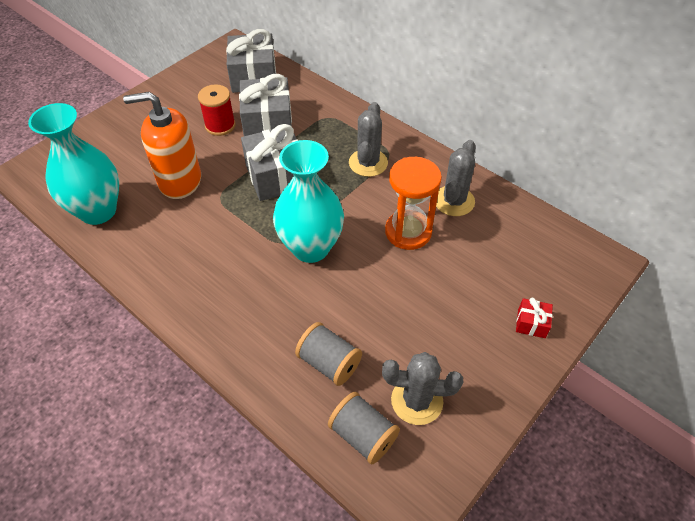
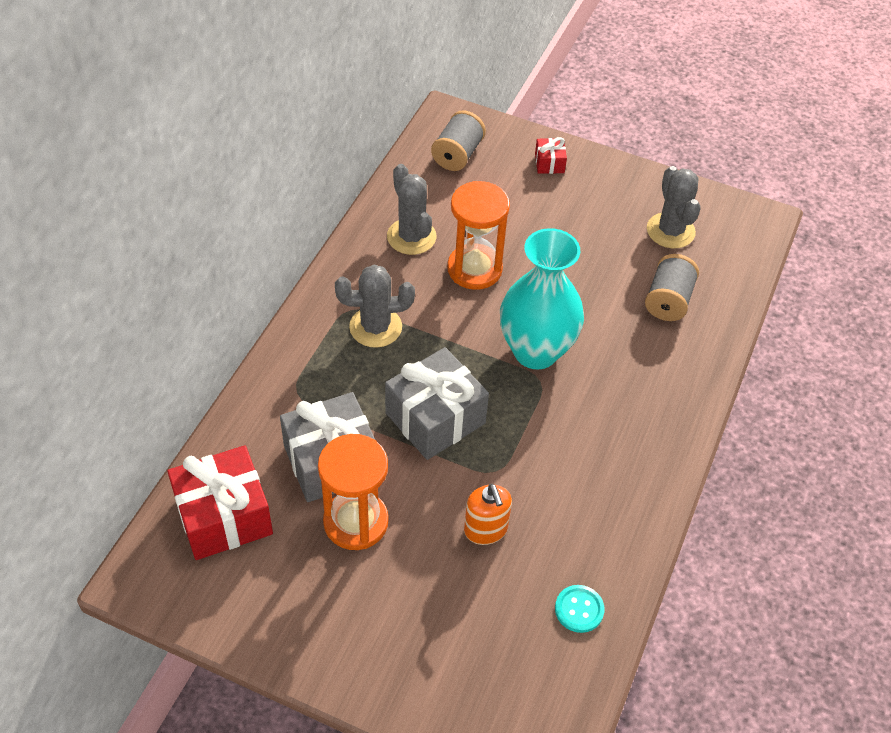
camera: 110 degrees left, 0 degrees up
(98, 211) = (579, 609): turquoise vase -> turquoise button
(180, 181) = (485, 530): orange soap dispenser -> orange soap dispenser, size x0.57
(220, 125) = (356, 522): red spool -> orange hourglass
(253, 77) = (224, 516): grey gift -> red gift
(363, 435) = (723, 261): grey spool -> grey spool (457, 155)
(454, 201) = (411, 237): grey cactus -> grey cactus turned 60 degrees clockwise

